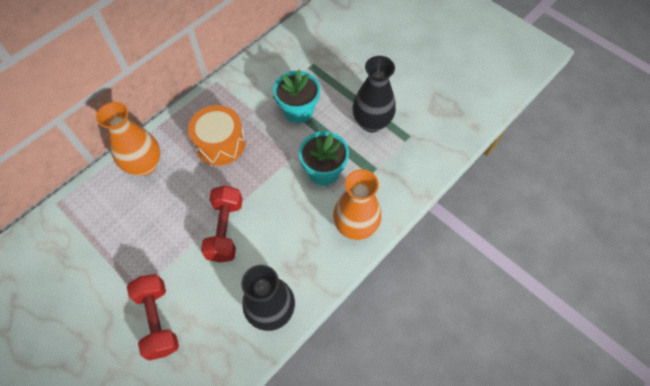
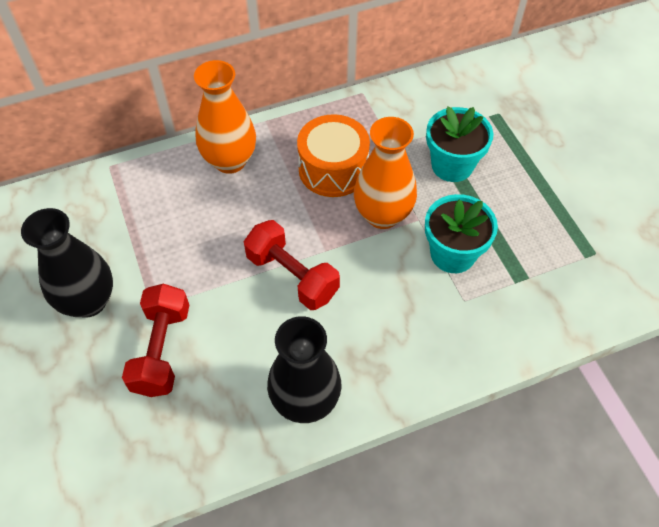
camera: 25 degrees right, 5 degrees down
(225, 230) = (292, 276): red dumbbell -> red dumbbell turned 75 degrees counterclockwise
(355, 226) = (465, 341): orange vase -> orange vase (382, 215)
(371, 122) = (547, 216): black vase -> black vase (88, 301)

